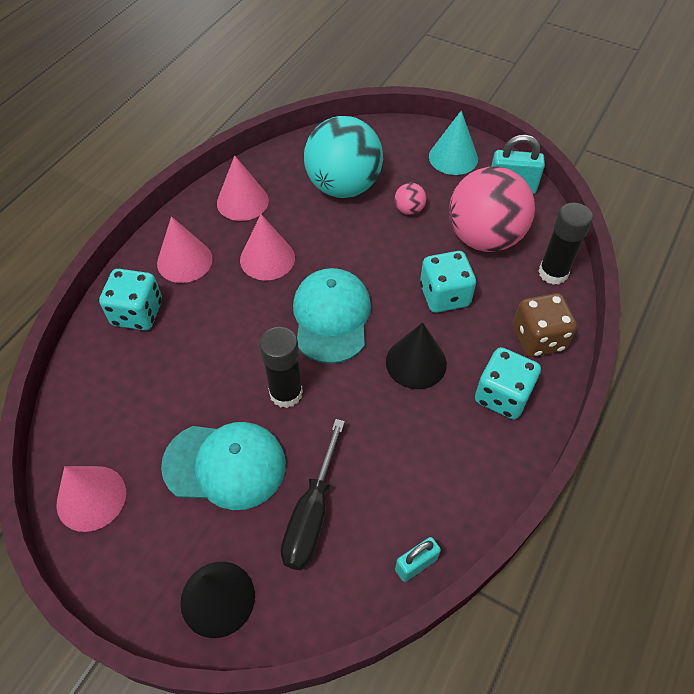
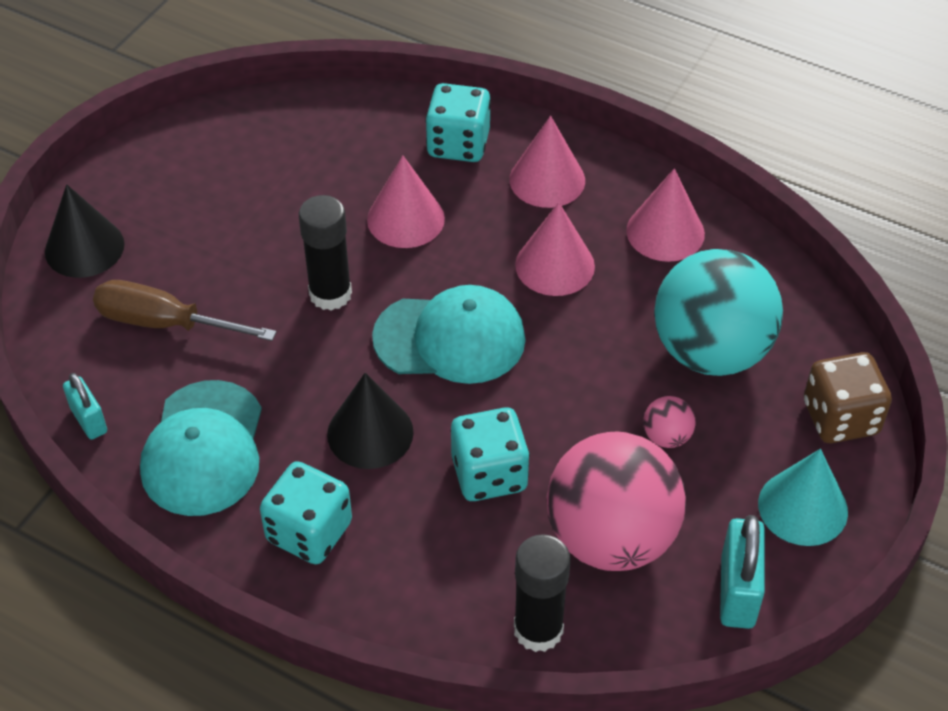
camera: 90 degrees right, 5 degrees down
(91, 498) = (212, 137): pink cone -> pink cone (405, 219)
(225, 465) = (237, 242): turquoise cap -> turquoise cap (203, 449)
(311, 515) = (163, 323): black screwdriver -> brown screwdriver
(538, 338) = (406, 590): brown dice -> brown dice (840, 418)

